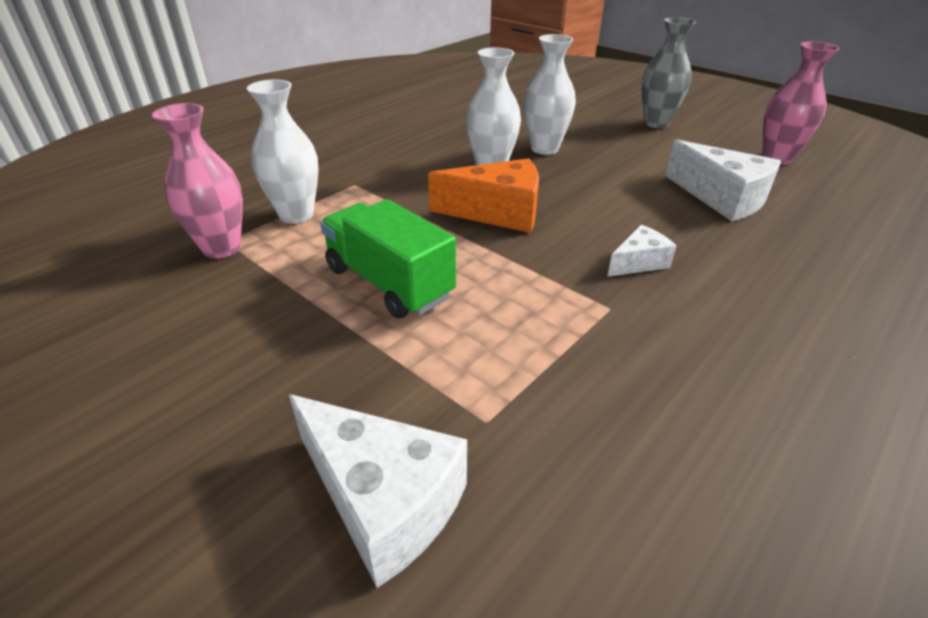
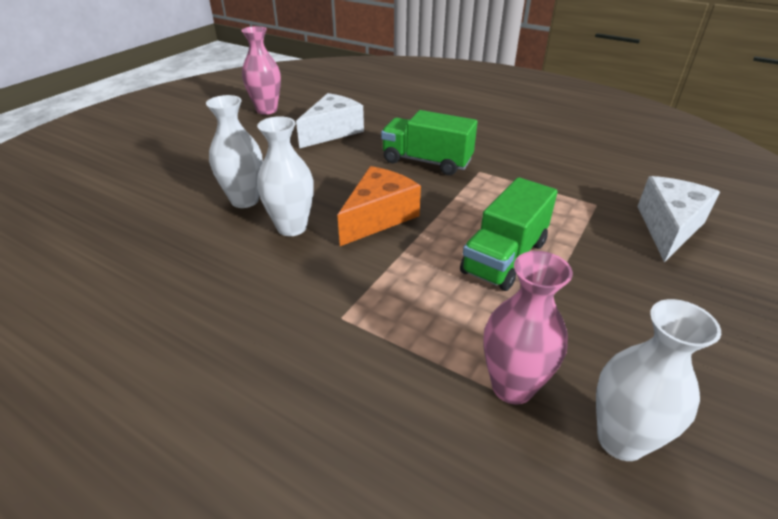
camera: 100 degrees left, 0 degrees up
(296, 215) = (424, 346): white vase -> white vase (620, 440)
(498, 212) = (378, 217): orange cheese -> orange cheese turned 45 degrees clockwise
(638, 262) = (426, 161): white cheese -> green truck
(656, 123) = (189, 147): grey vase -> none

